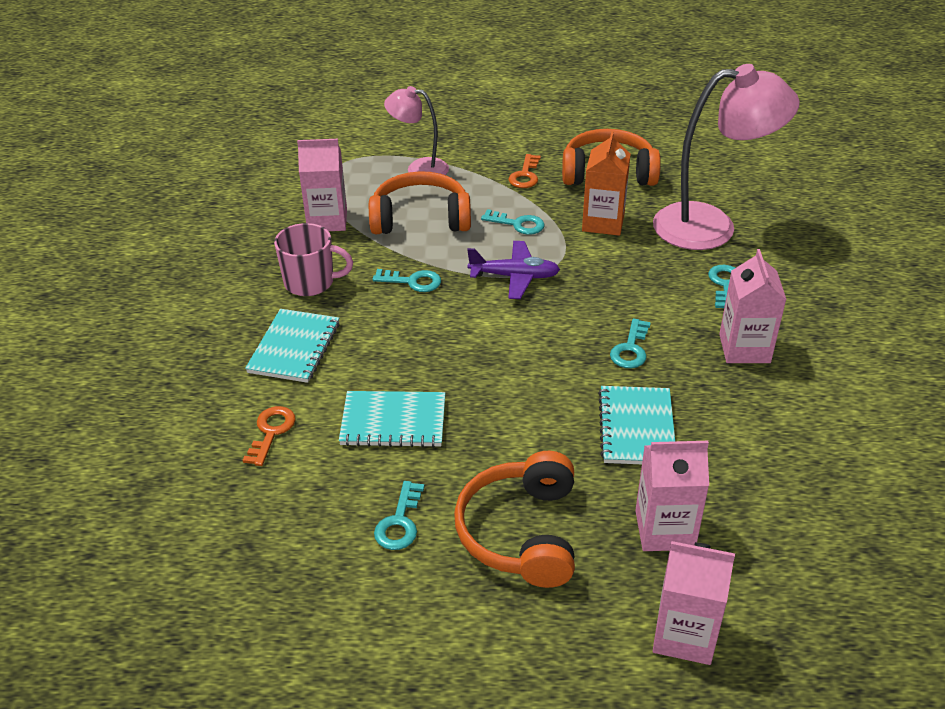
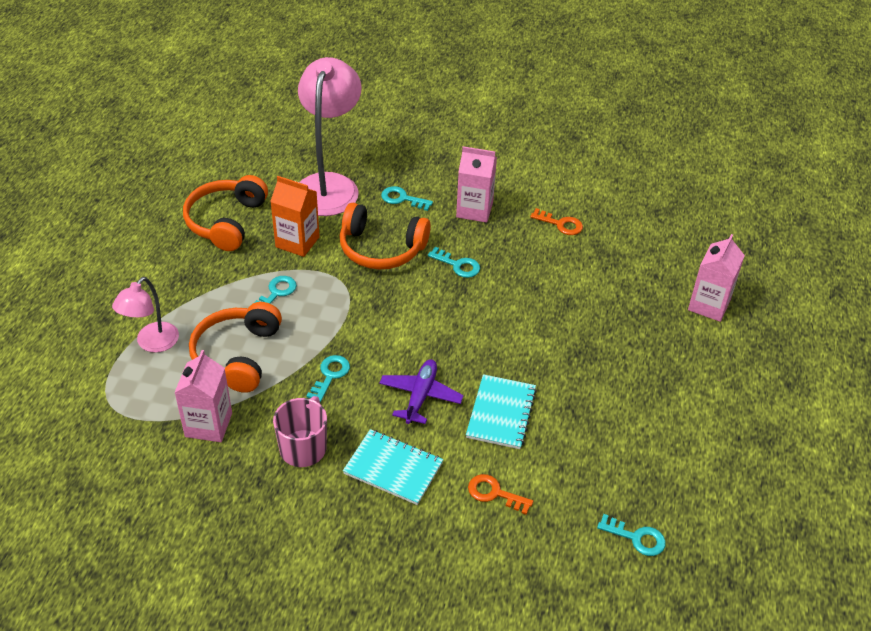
camera: 80 degrees left, 5 degrees up
(399, 522) = (603, 424): turquoise key -> turquoise key (636, 538)
(514, 277) = (348, 310): purple plane -> purple plane (420, 396)
(521, 532) = (622, 361): orange headphones -> orange headphones (381, 248)
(525, 175) = (203, 273): orange key -> orange key (560, 224)
(636, 428) = (538, 282): turquoise notebook -> none
(664, 530) = (630, 292): pink carton -> none

